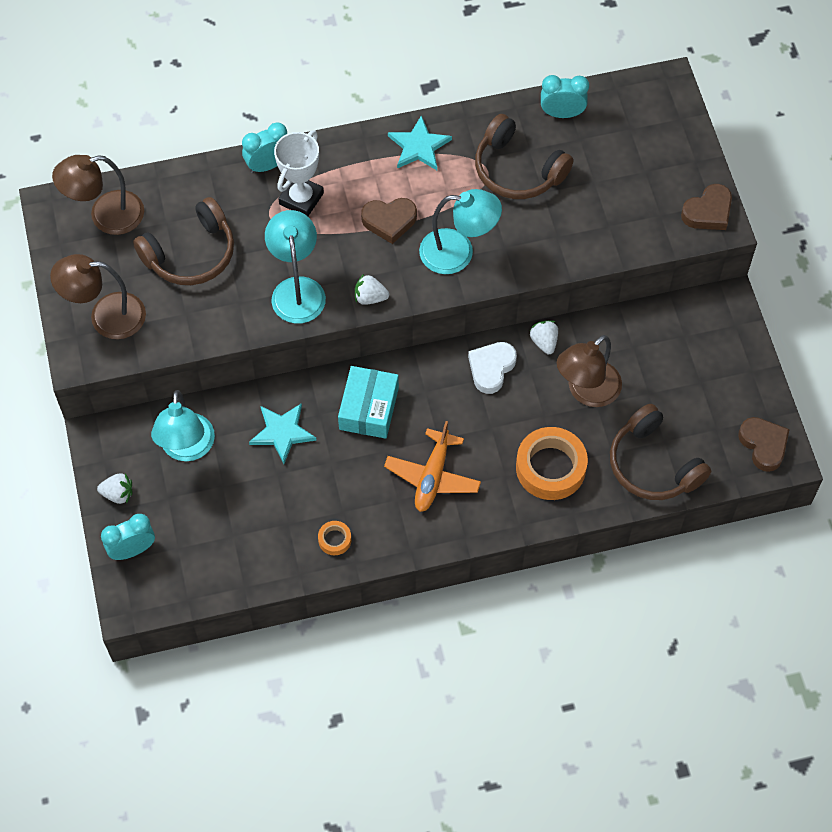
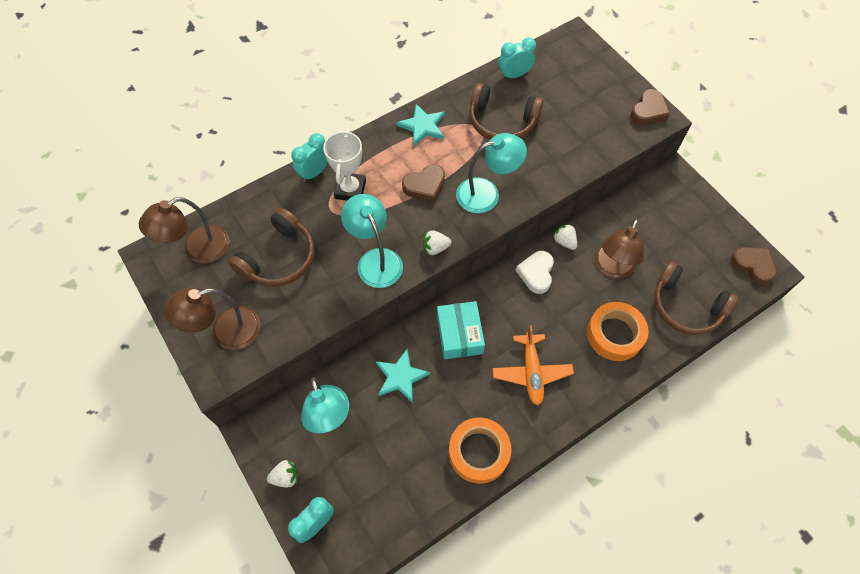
camera: 20 degrees left, 0 degrees up
(334, 540) = (478, 452): orange tape -> orange tape, size x2.16

